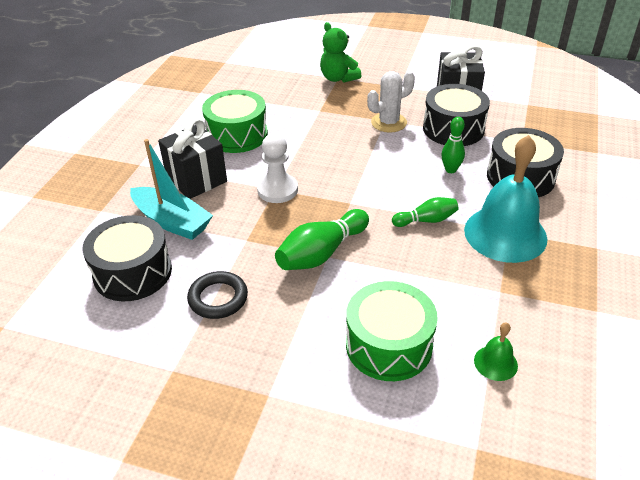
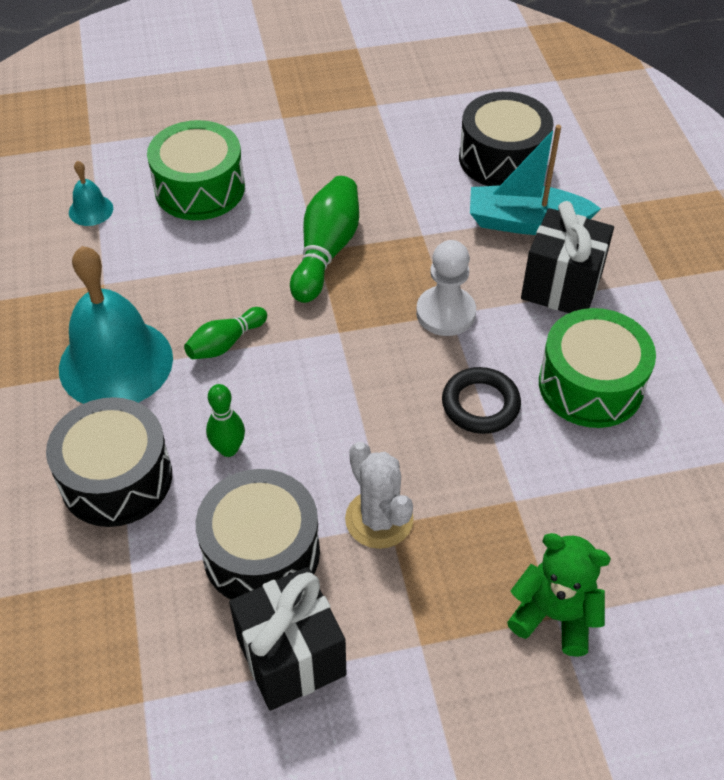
camera: 150 degrees right, 10 degrees up
(218, 298) = (394, 168): black ring -> black ring (480, 404)
(389, 123) = (379, 519): white cactus -> white cactus turned 60 degrees counterclockwise
(495, 363) = (91, 210): green bell -> turquoise bell

